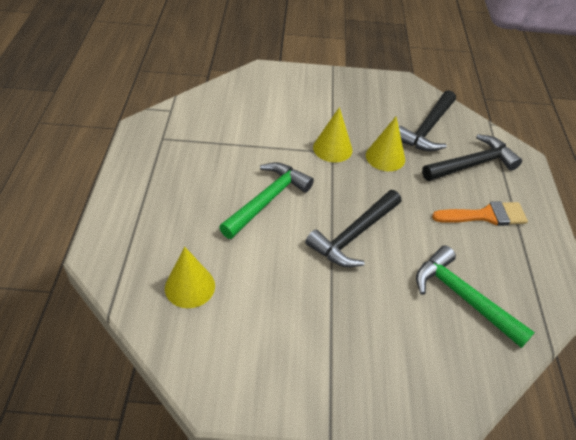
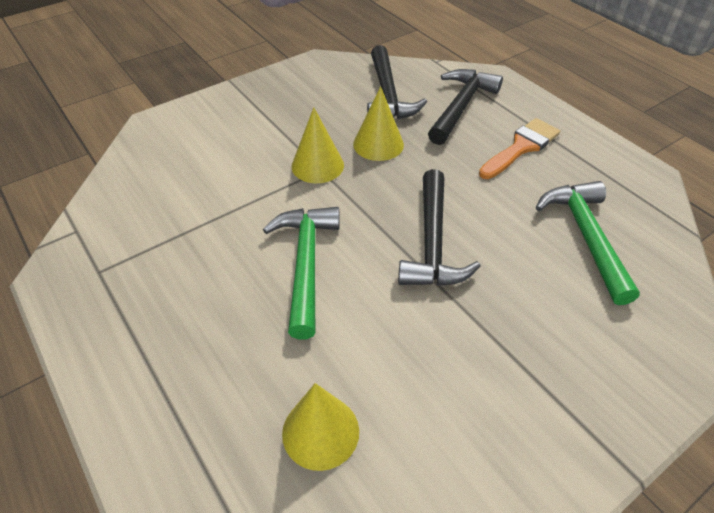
camera: 35 degrees left, 0 degrees up
(462, 297) = (585, 236): green hammer -> green hammer turned 75 degrees clockwise

